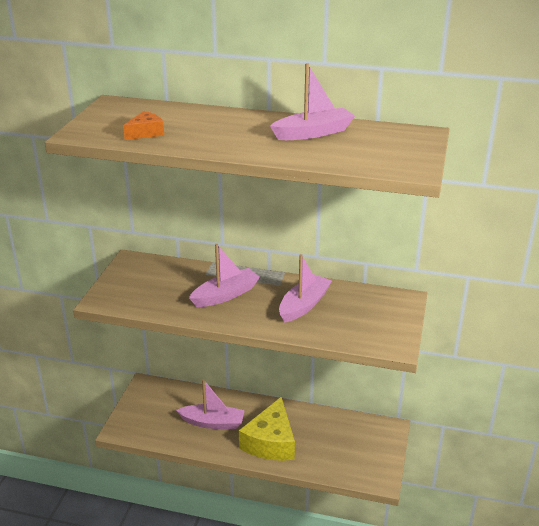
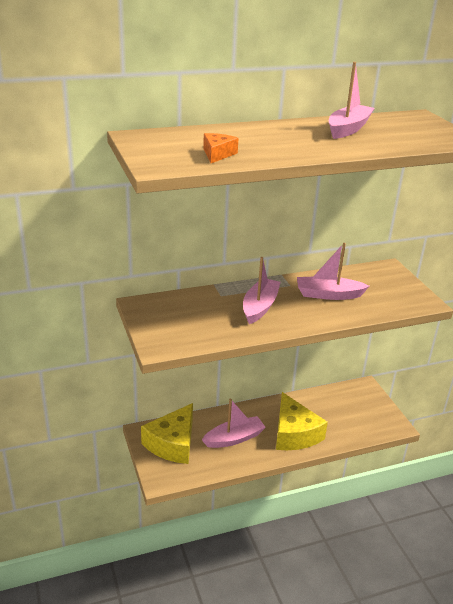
camera: 35 degrees left, 0 degrees up
(158, 404) = (172, 443): none -> yellow cheese
(304, 305) = (328, 295): pink boat -> pink boat turned 90 degrees counterclockwise

